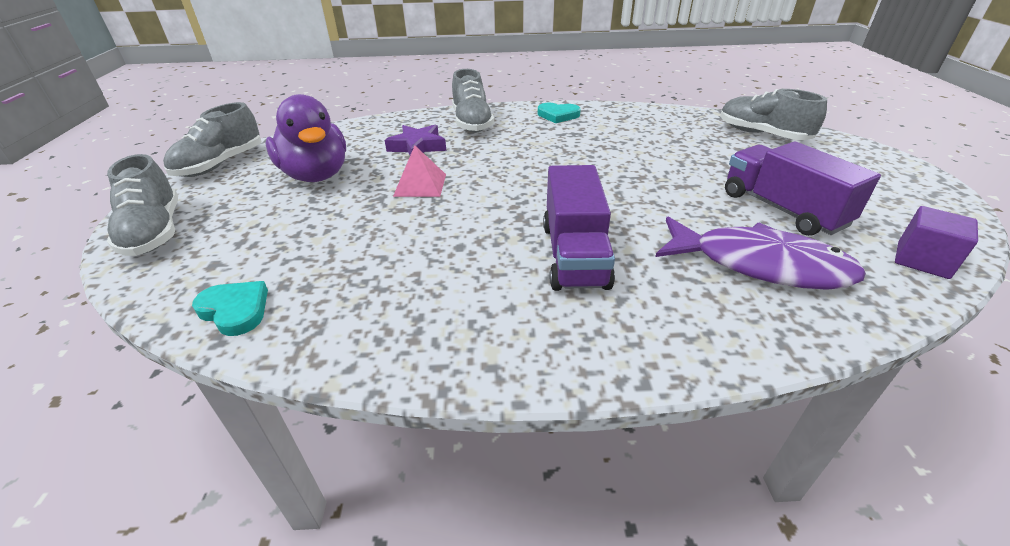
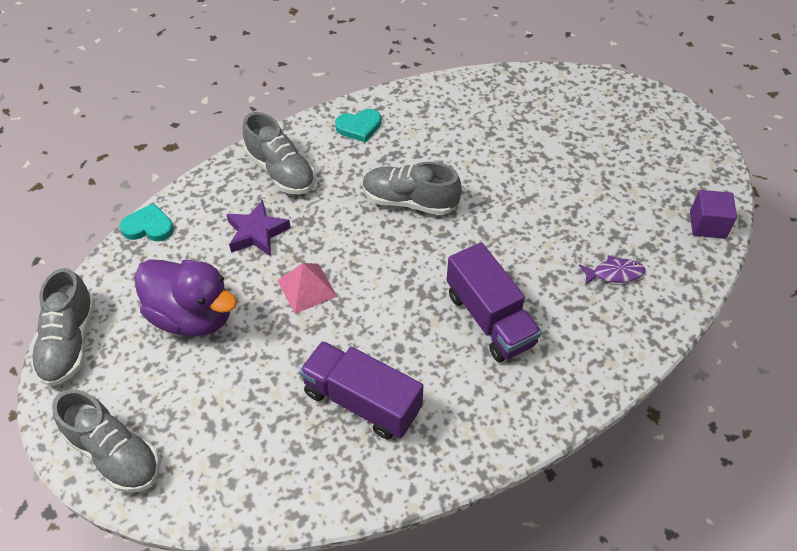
camera: 30 degrees left, 15 degrees up
(235, 310) = (284, 489): turquoise heart -> turquoise heart (148, 227)
(759, 264) = (614, 273): purple fish -> purple fish, size x0.46
(762, 134) = (555, 97): grey shoe -> grey shoe (409, 201)
(782, 209) = (607, 203): purple truck -> purple truck (362, 401)

